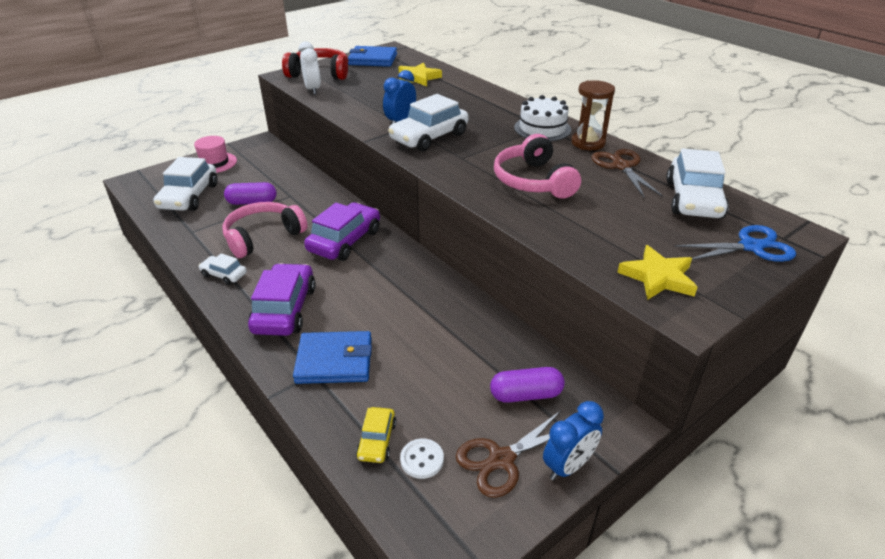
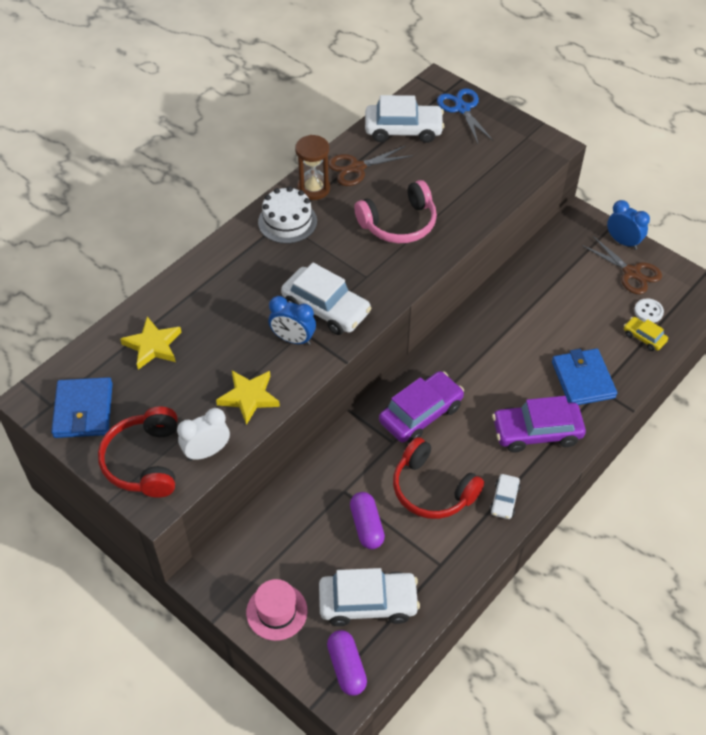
camera: 100 degrees left, 15 degrees up
(263, 237) = (432, 489): pink headphones -> red headphones
(345, 241) = (421, 414): purple car -> purple car turned 120 degrees clockwise
(377, 440) = (644, 337): yellow car -> yellow car turned 135 degrees counterclockwise
(526, 394) = (573, 264): purple capsule -> purple capsule (346, 667)
(658, 277) = (516, 156): yellow star -> yellow star (249, 397)

